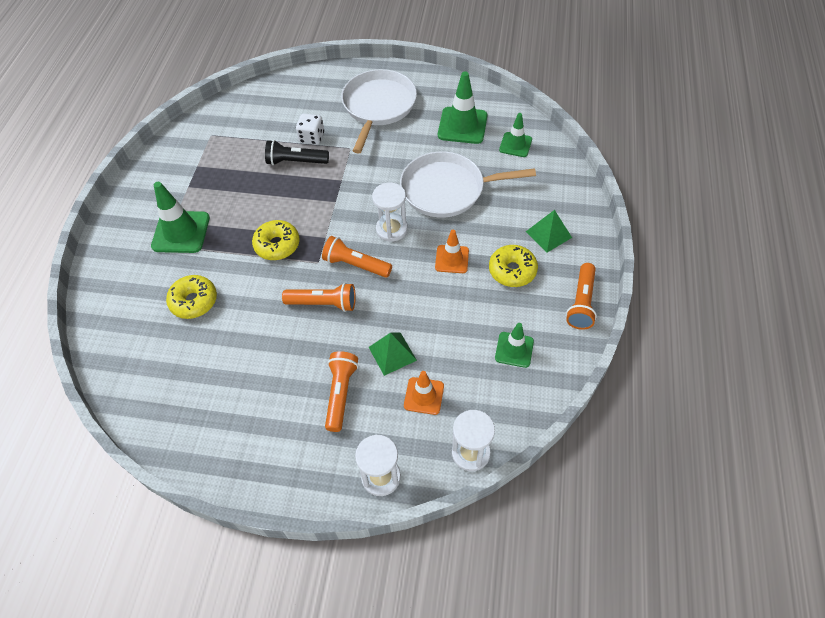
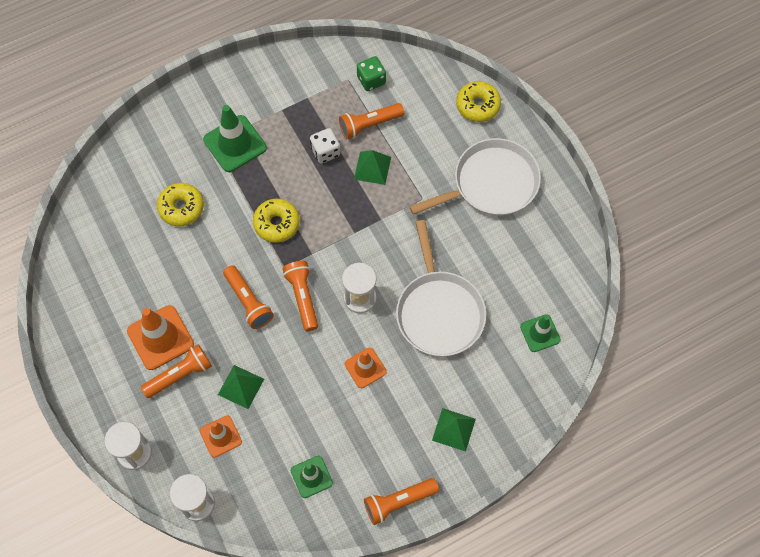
camera: 50 degrees right, 10 degrees up
(227, 123) = (371, 80): none -> green dice
(260, 144) = (369, 125): none -> orange flashlight
(292, 388) = (160, 337): none -> orange traffic cone
(295, 162) = (372, 168): black flashlight -> green pyramid
(312, 138) = (409, 159): white dice -> white dice (325, 152)
(447, 189) = (439, 311): white pan -> white pan turned 150 degrees counterclockwise
(462, 125) = (526, 271): green traffic cone -> none
(512, 270) = (390, 424): yellow donut -> yellow donut (478, 105)

